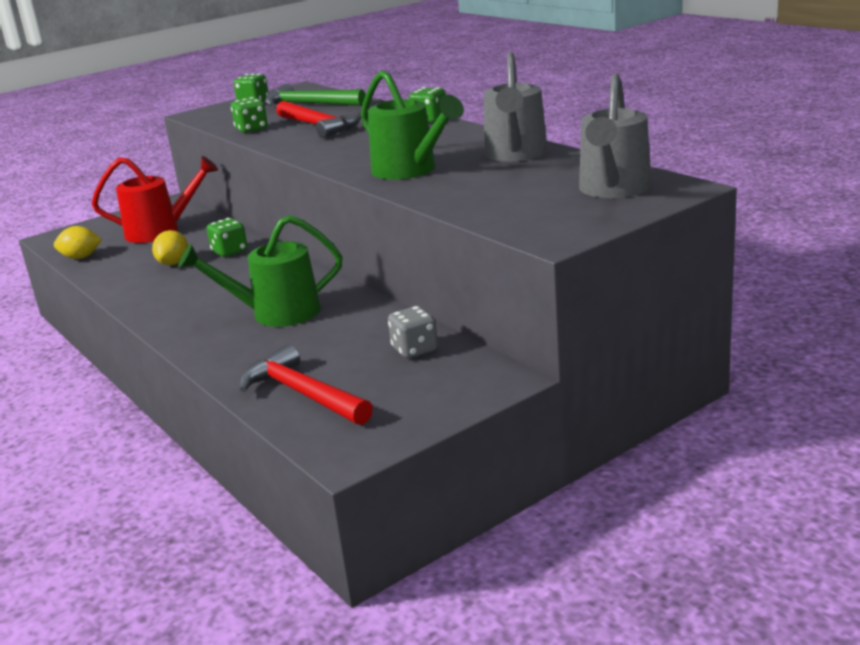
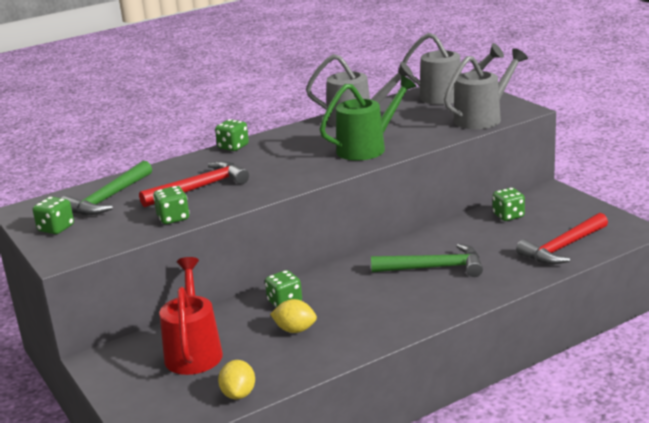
camera: 85 degrees left, 0 degrees up
(275, 314) = (434, 268): green watering can -> green hammer
(414, 350) = (508, 216): grey dice -> green dice
(517, 217) = (483, 118): none -> grey watering can

